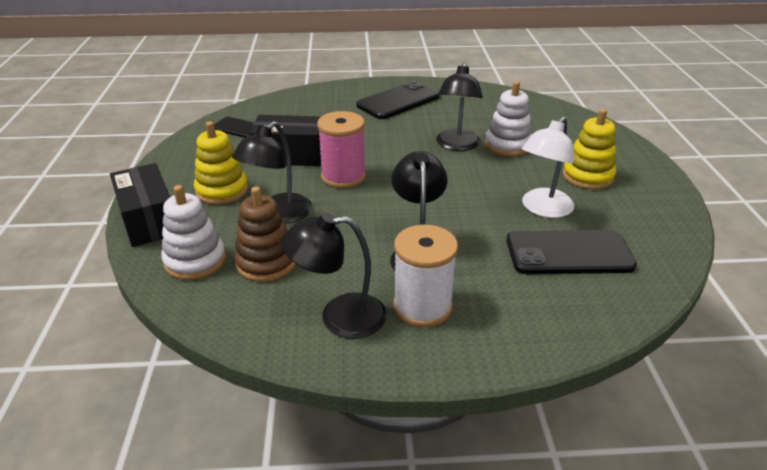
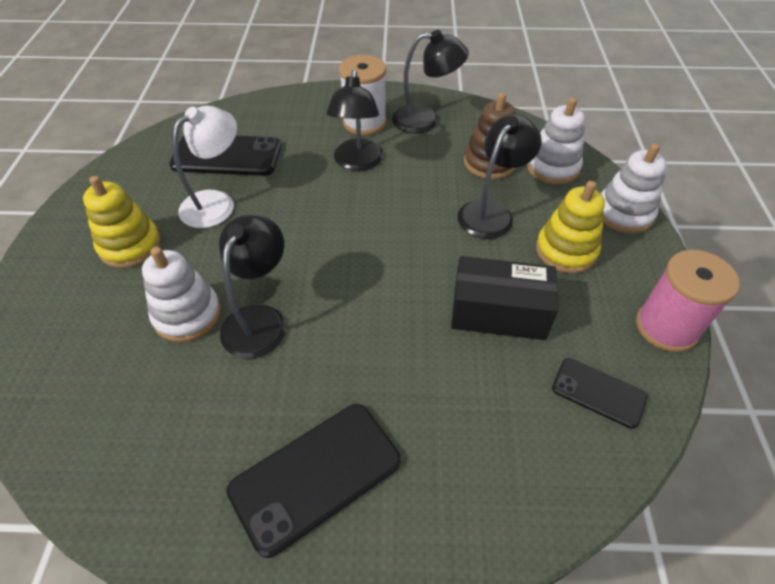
camera: 175 degrees left, 15 degrees up
(149, 220) = (623, 213): black box -> white stacking toy
(343, 177) = (424, 264): pink spool -> pink spool (666, 327)

